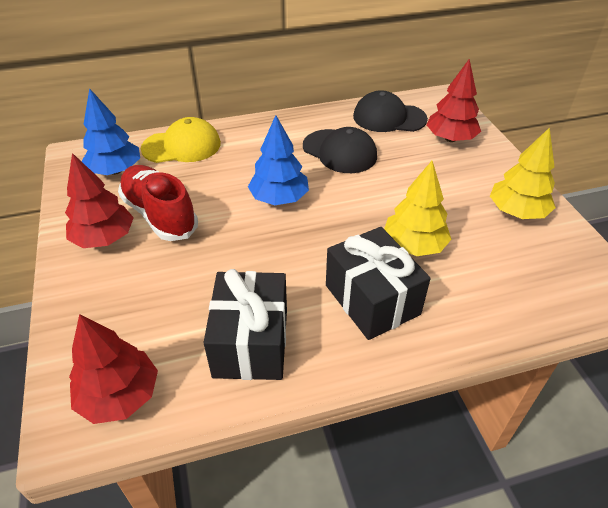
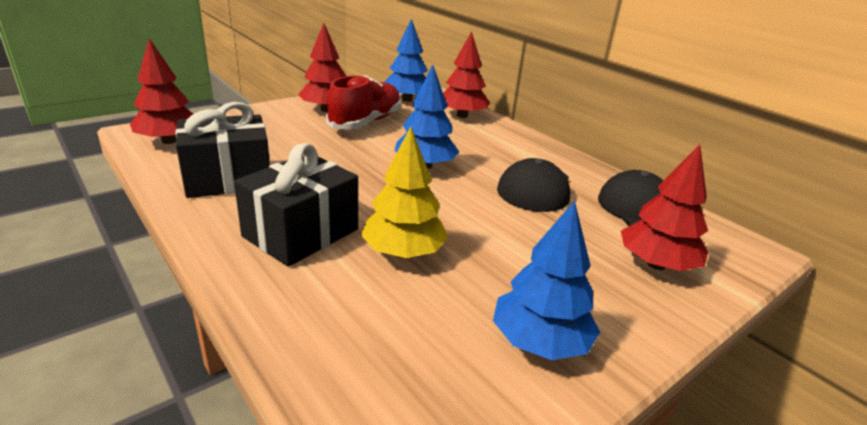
camera: 65 degrees right, 15 degrees down
(182, 146) = (462, 115): yellow cap -> red tree
(517, 212) = (539, 342): yellow tree -> blue tree

